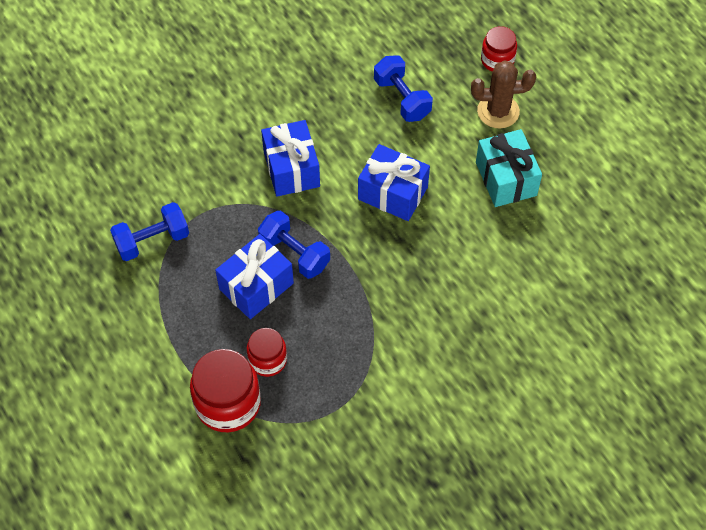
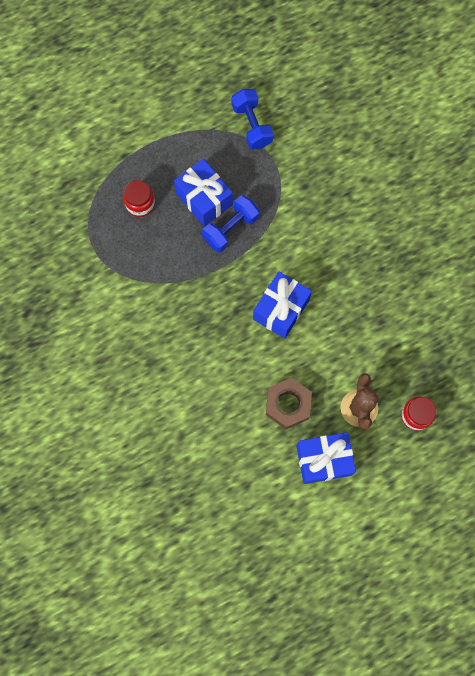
camera: 95 degrees right, 15 degrees up
(228, 403) = (108, 175): red jar -> none
(291, 169) = (310, 231): blue gift -> blue gift (323, 460)
(402, 98) = (377, 327): blue dumbbell -> none
(506, 179) = (288, 405): turquoise gift -> brown nut

